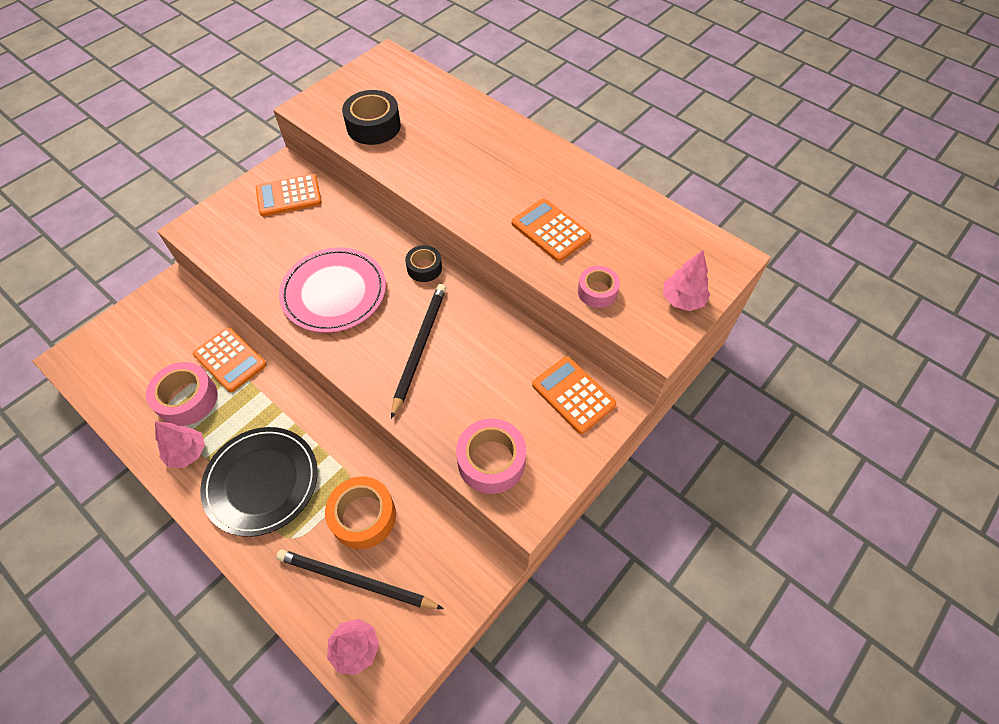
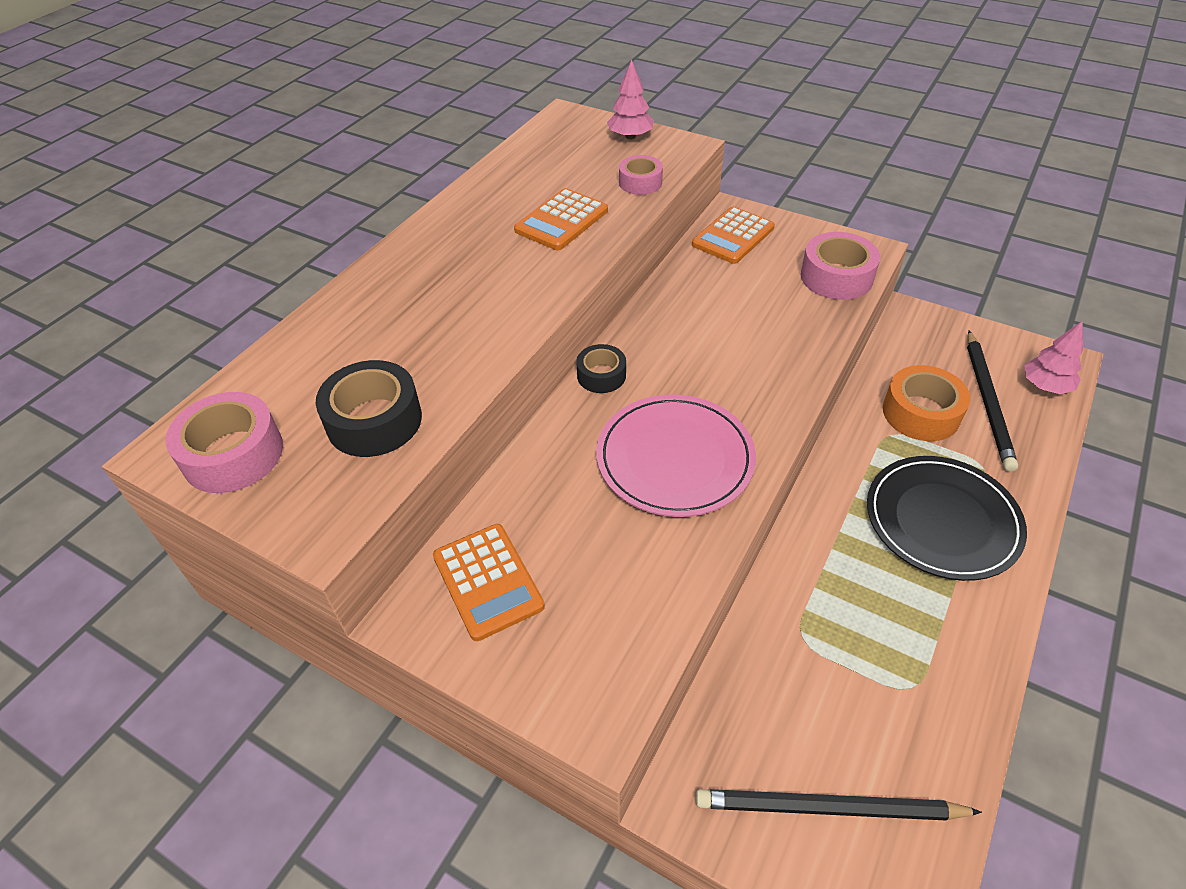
camera: 100 degrees left, 10 degrees down
(187, 399) = (882, 662): pink tape -> pink tape (233, 454)
(187, 452) = (957, 624): pink tree -> none
(230, 360) = (791, 629): orange calculator -> none
(419, 347) = (727, 354): black pencil -> black pencil (828, 808)

